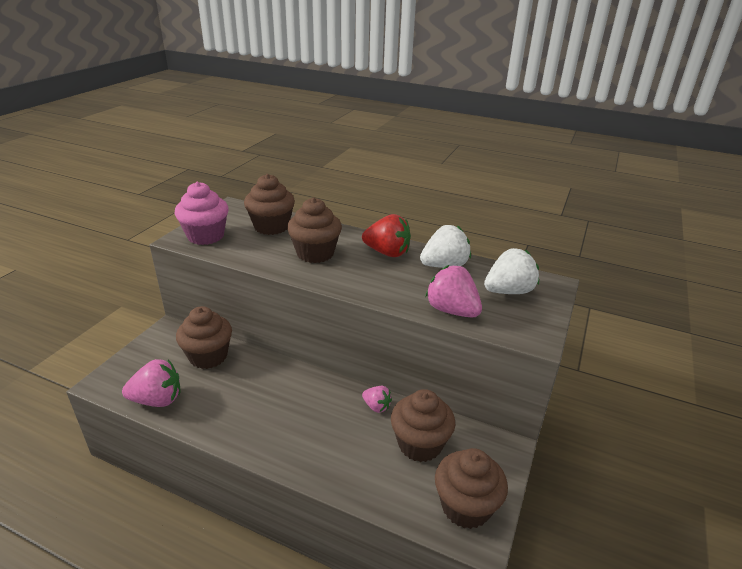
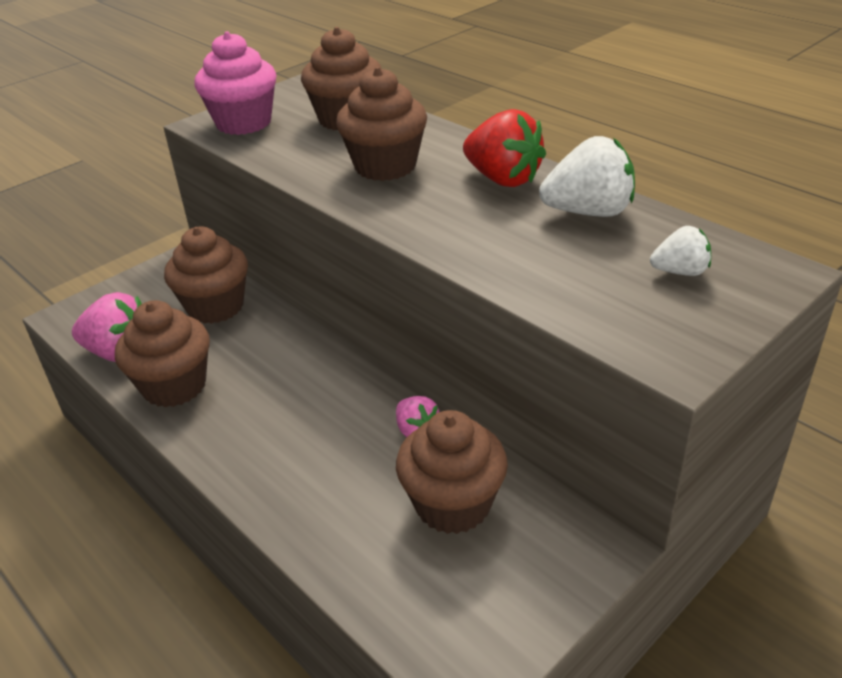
camera: 25 degrees right, 5 degrees up
(452, 310) = (550, 287): pink strawberry -> none
(465, 506) = (473, 621): brown cupcake -> brown cupcake (174, 386)
(508, 291) = (680, 271): white strawberry -> white strawberry, size x0.57

